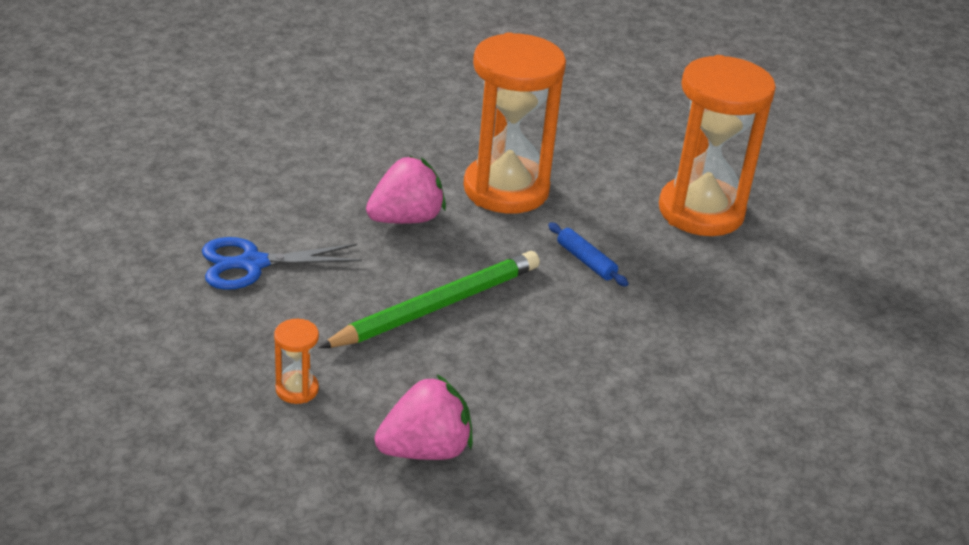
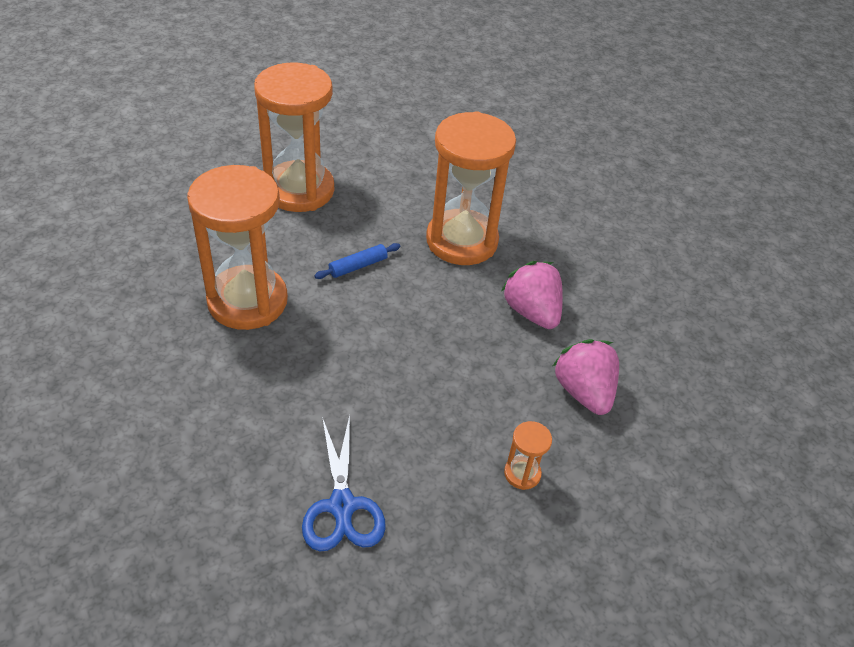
camera: 85 degrees left, 10 degrees up
(406, 219) = (283, 377): pink strawberry -> pink strawberry (532, 312)
(437, 306) = (412, 367): green pencil -> none
(666, 346) = (462, 241): none -> orange hourglass

